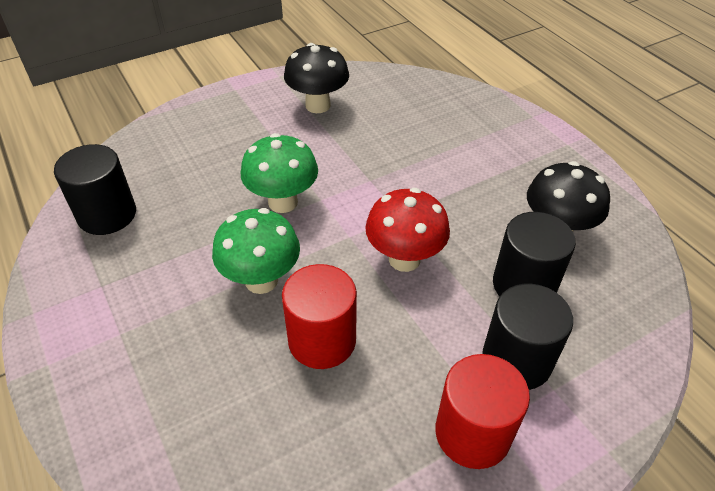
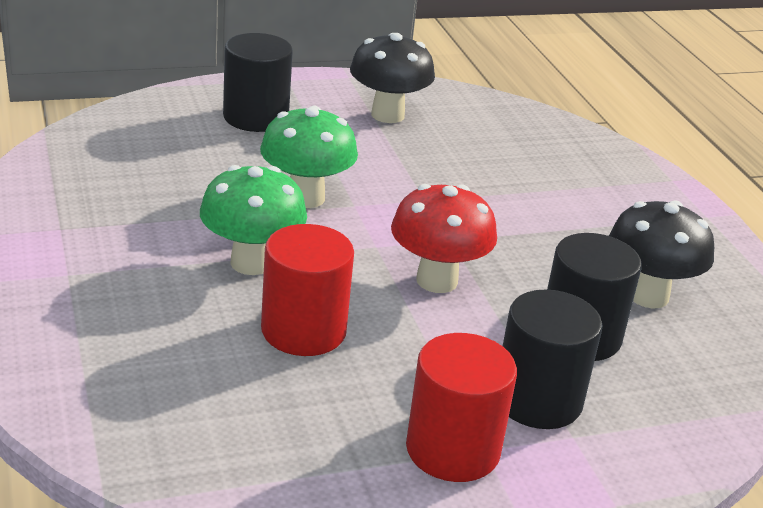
camera: 10 degrees right, 15 degrees down
(107, 215) = (89, 167): black cylinder -> black cylinder (256, 117)

